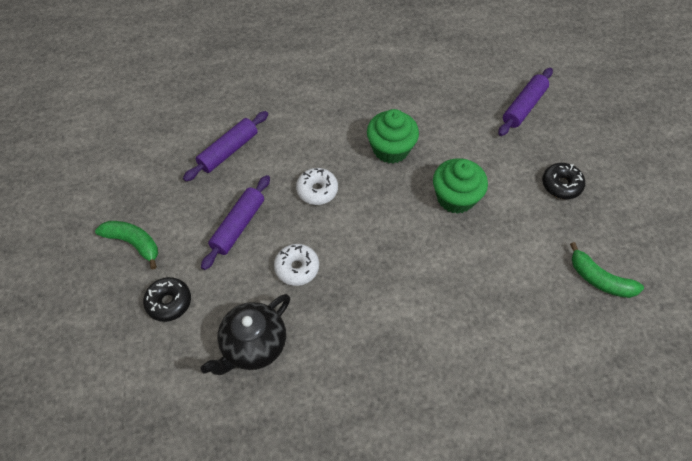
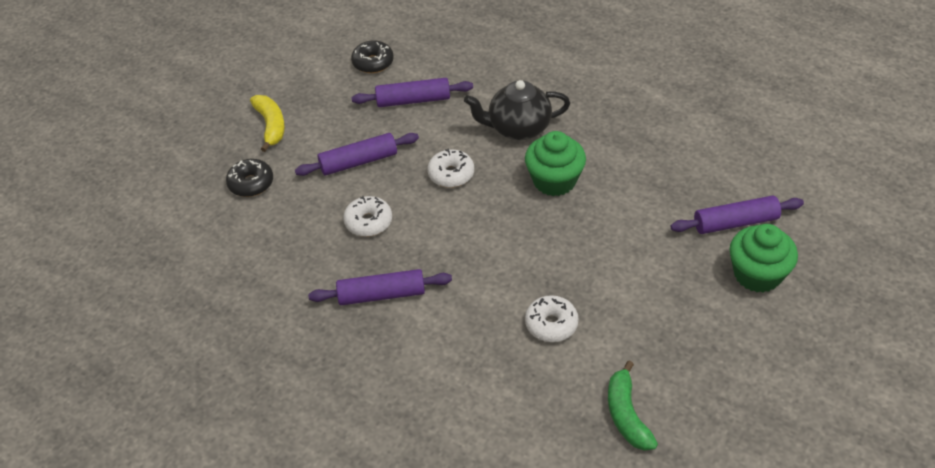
camera: 45 degrees right, 10 degrees down
(133, 243) = (271, 126): green banana -> yellow banana
(253, 346) = (275, 254): black teapot -> black teapot (518, 128)
(366, 316) = (382, 294): none -> purple rolling pin
(455, 198) = (567, 257): green cupcake -> green cupcake (757, 274)
(495, 252) = (551, 324): none -> white donut
(561, 185) = (689, 313): black donut -> black donut (373, 63)

